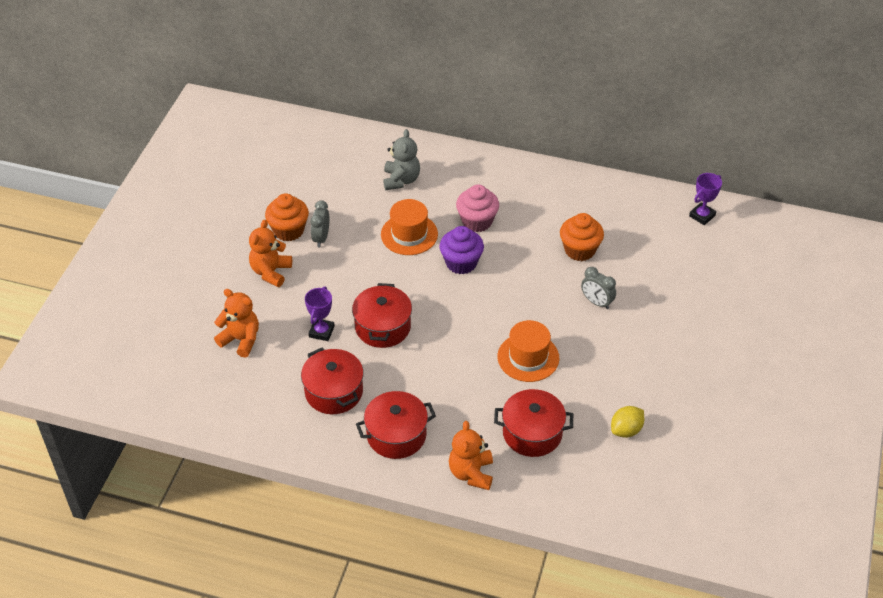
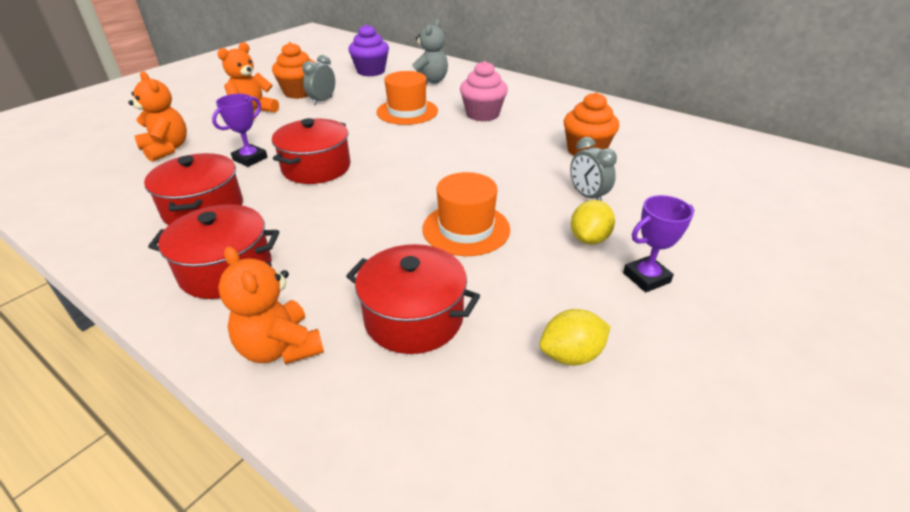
camera: 20 degrees right, 10 degrees down
(461, 263) = (444, 138): purple cupcake -> purple cupcake (371, 71)
(471, 473) = (280, 348): orange teddy bear -> orange teddy bear turned 60 degrees counterclockwise
(610, 343) = (589, 239): none -> yellow lemon
(702, 216) = (751, 150): purple trophy -> purple trophy (646, 277)

